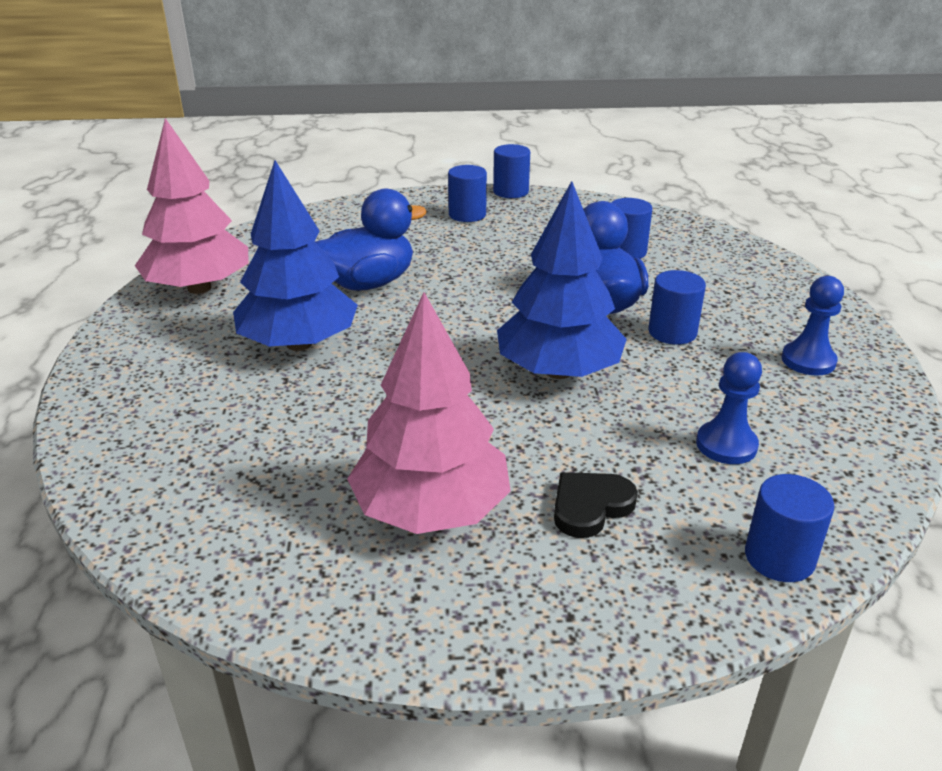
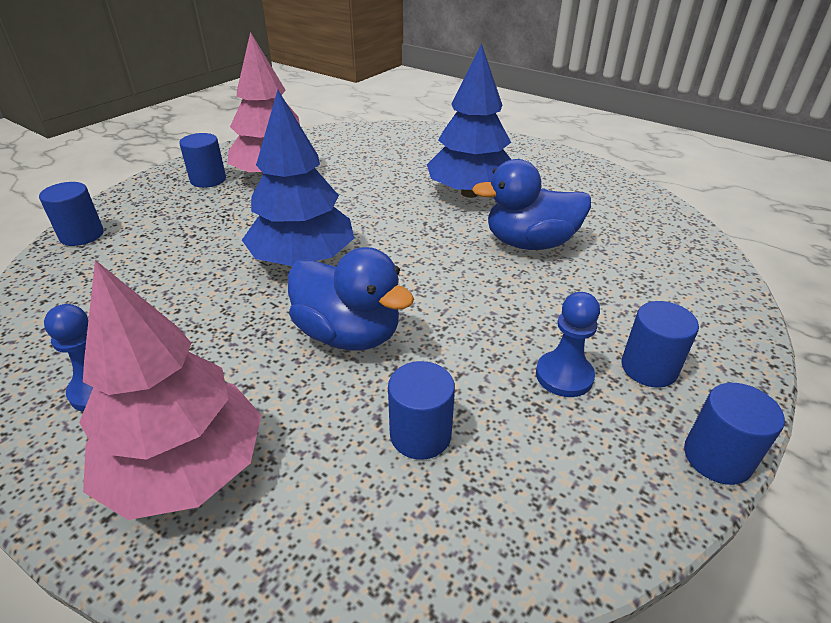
camera: 130 degrees right, 5 degrees up
(199, 288) = (593, 185): pink tree -> pink tree (186, 469)
(368, 283) = (530, 243): blue duck -> blue duck turned 75 degrees clockwise
(590, 506) = (201, 209): black heart -> none
(672, 332) = (254, 343): blue cylinder -> blue cylinder (208, 180)
(726, 445) = (143, 274): blue pawn -> blue pawn (564, 376)

